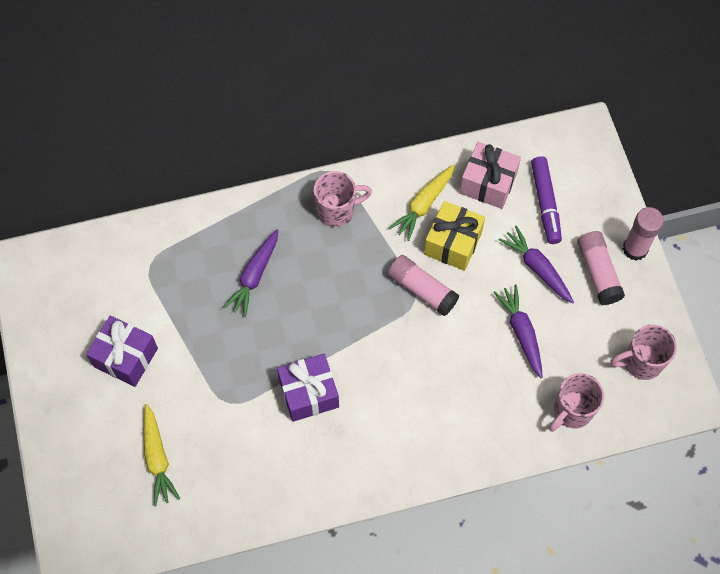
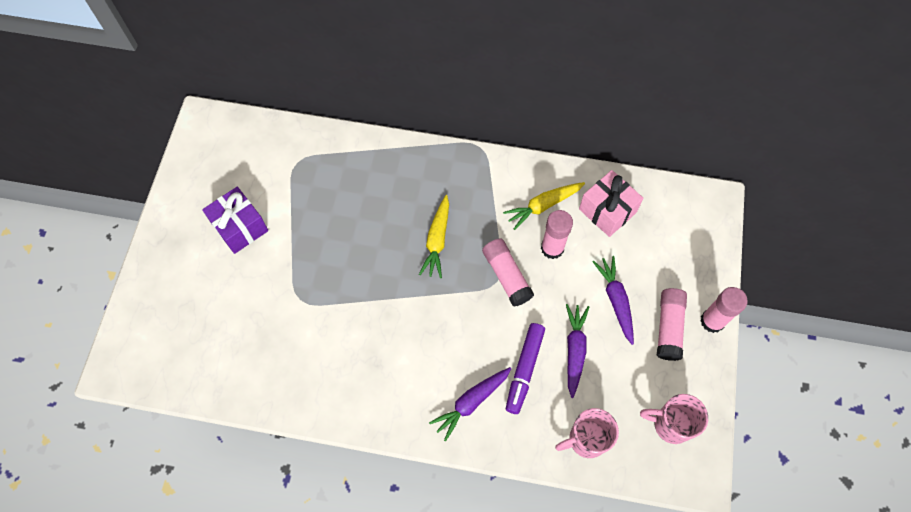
camera: 25 degrees right, 0 degrees up
(157, 458) = (221, 319): yellow carrot -> yellow carrot (437, 240)
(254, 276) = (374, 206): purple carrot -> purple carrot (471, 402)
(309, 393) = (368, 321): purple gift -> none
(337, 211) = (468, 181): pink mug -> none
(453, 243) = (552, 248): yellow gift -> pink glue stick
(545, 203) = (649, 248): purple marker -> purple marker (524, 370)

